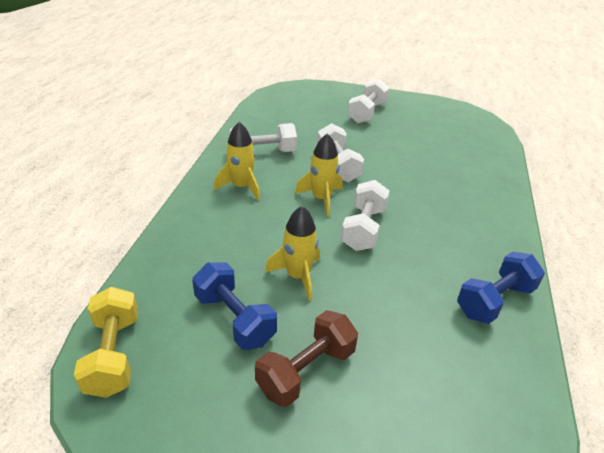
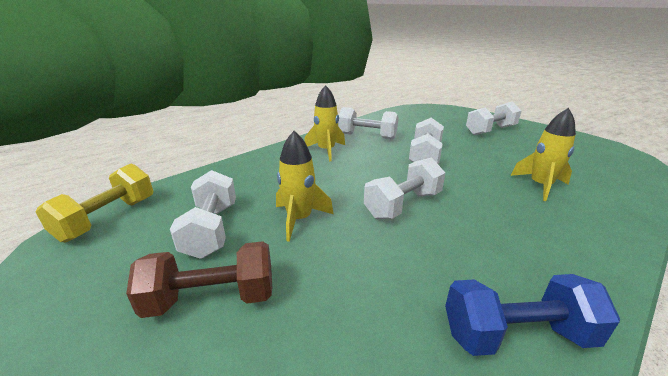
camera: 35 degrees right, 10 degrees down
(234, 319) = (211, 230): blue dumbbell -> white dumbbell
(321, 199) = (384, 173): yellow rocket -> yellow rocket (540, 186)

